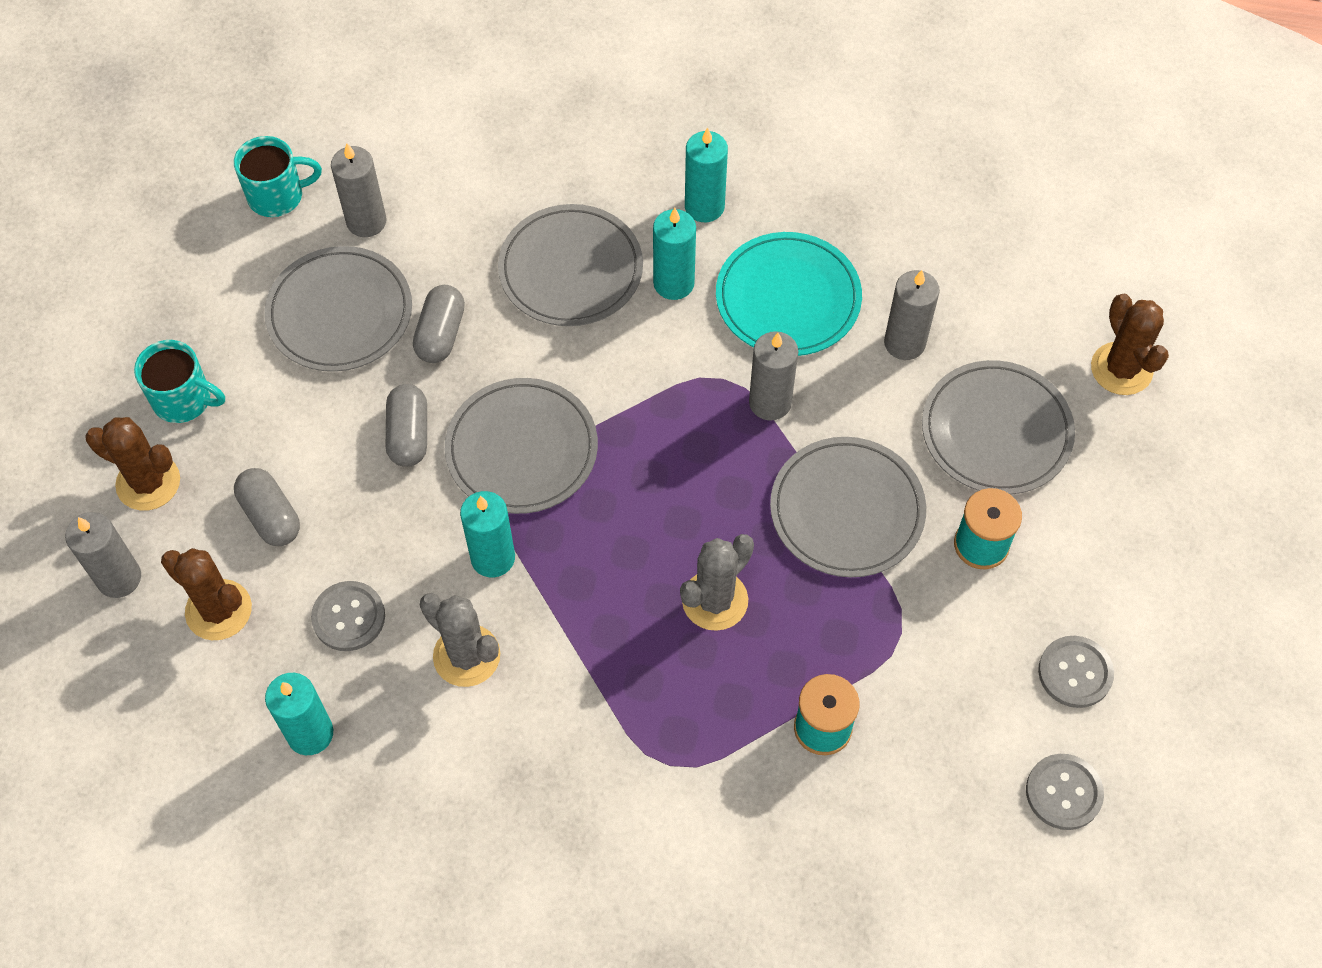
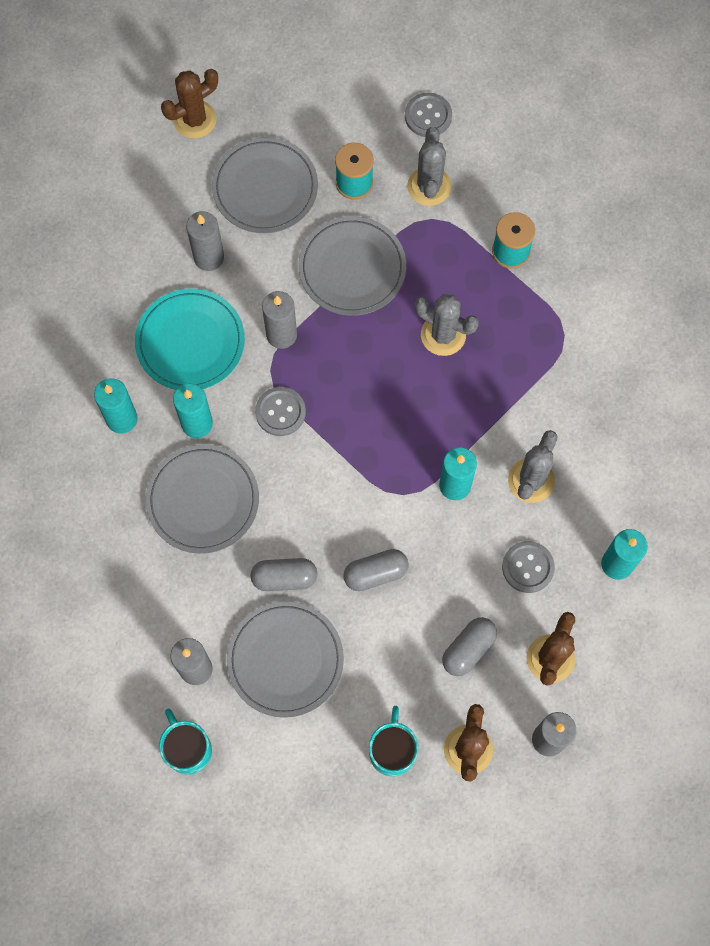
camera: 105 degrees left, 10 degrees up
(522, 449) = (365, 491): grey plate -> none
(955, 643) = (429, 186): none -> grey cactus
(1063, 792) = (508, 111): grey button -> grey button (280, 412)

